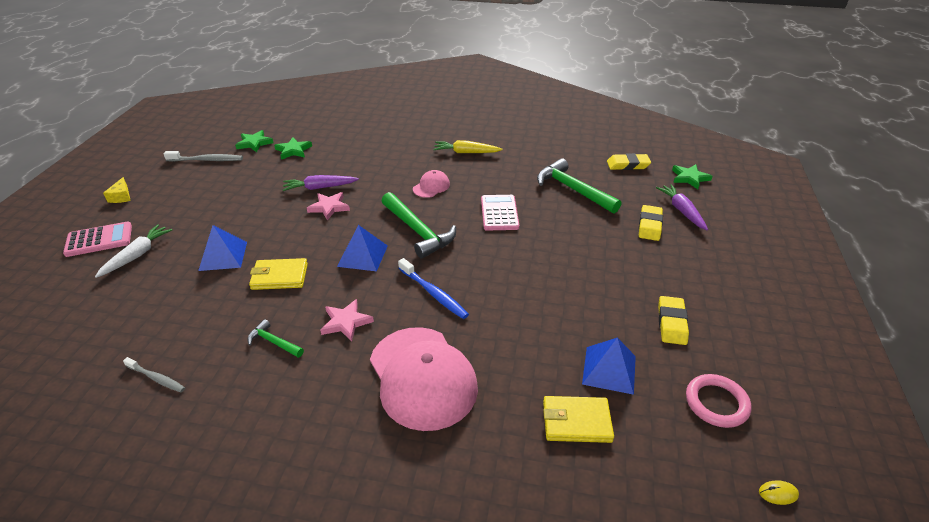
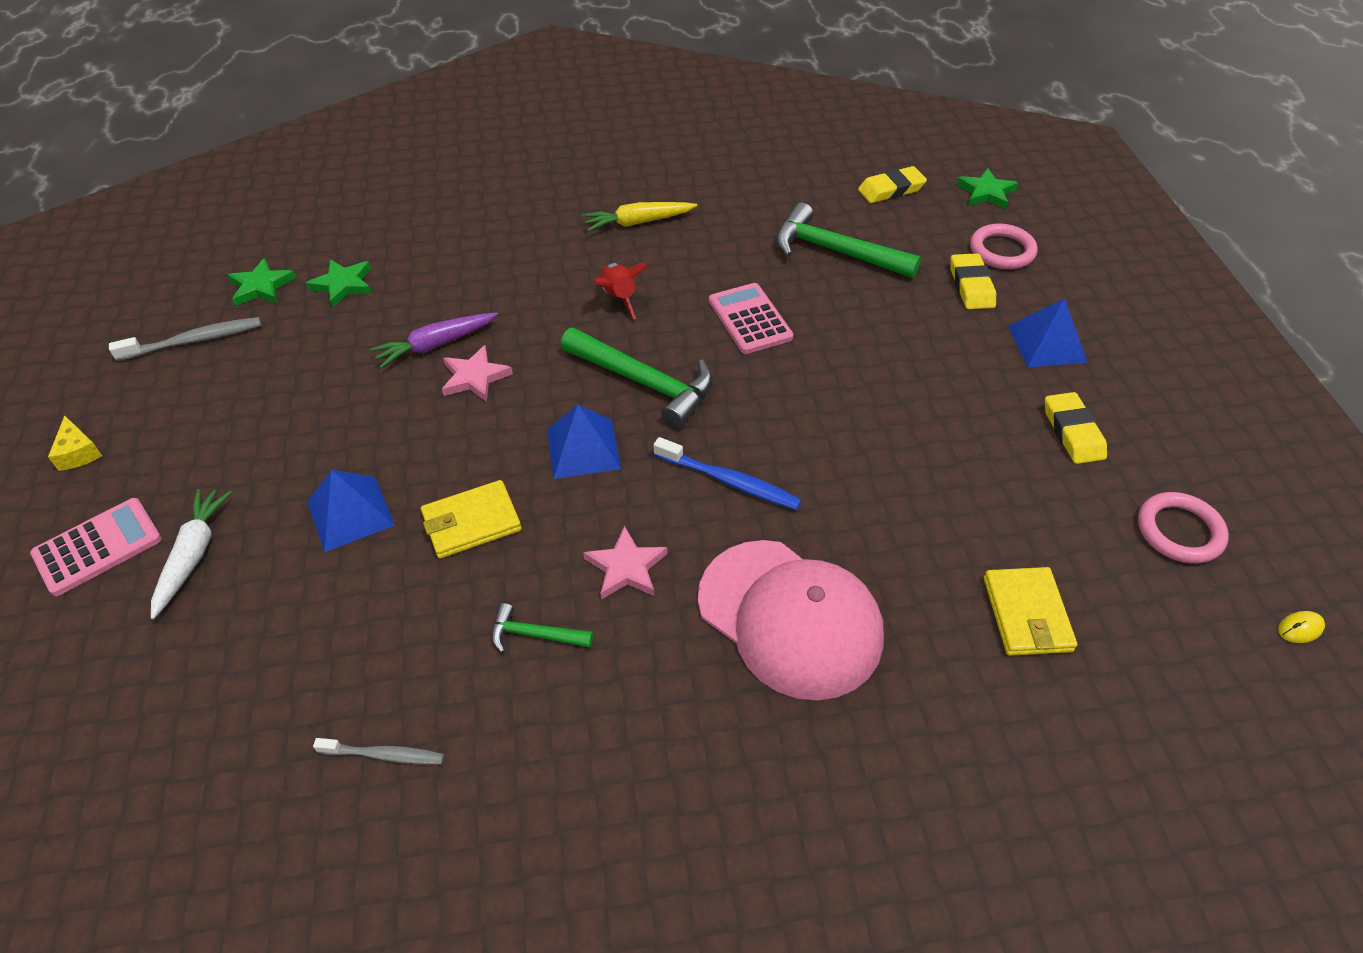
camera: 20 degrees left, 10 degrees up
(431, 186) = (619, 298): pink cap -> red rocket
(576, 421) = (1026, 614): yellow wallet -> yellow wallet turned 75 degrees counterclockwise
(609, 369) = (1029, 526): blue pyramid -> blue pyramid (1046, 343)
(682, 211) = (1002, 251): purple carrot -> pink ring

